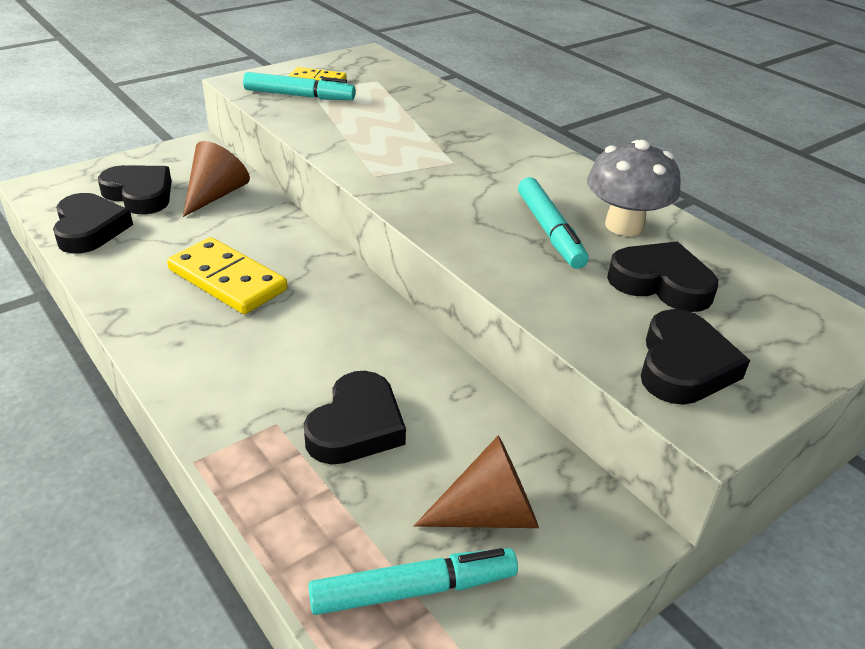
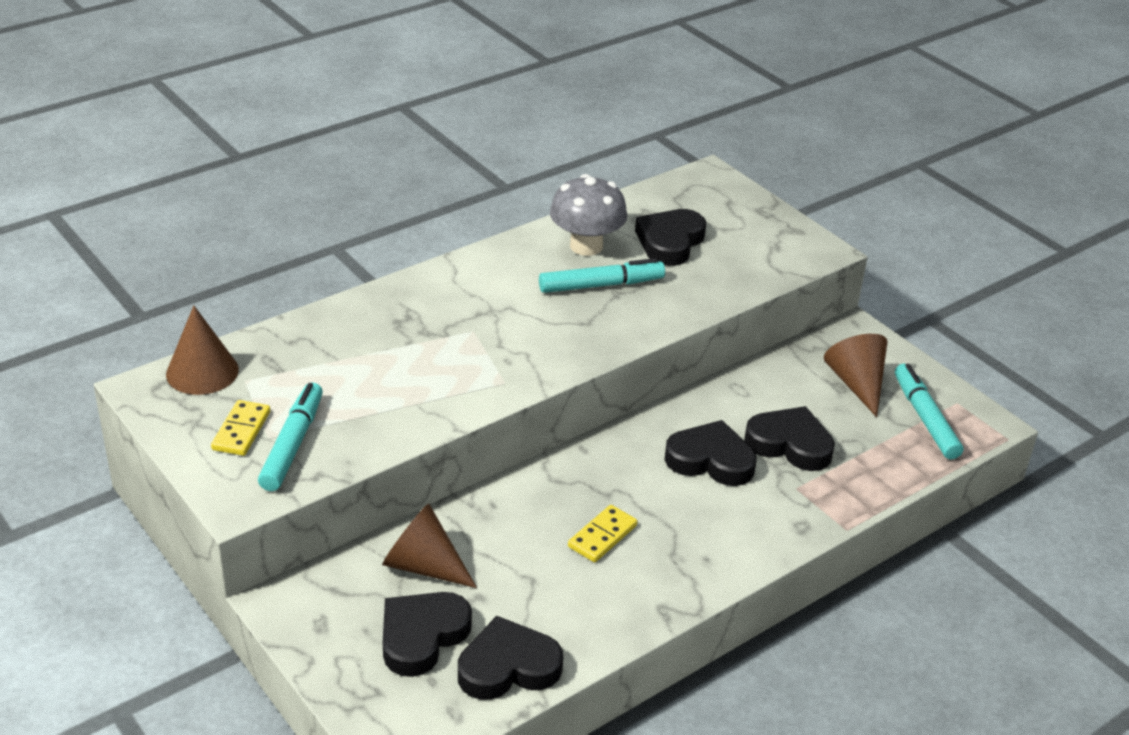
camera: 90 degrees left, 0 degrees up
(227, 280) = (602, 536): yellow domino -> yellow domino, size x0.59
(386, 68) = (202, 372): none -> brown cone
(684, 365) = (767, 249): black heart -> black heart (710, 460)

